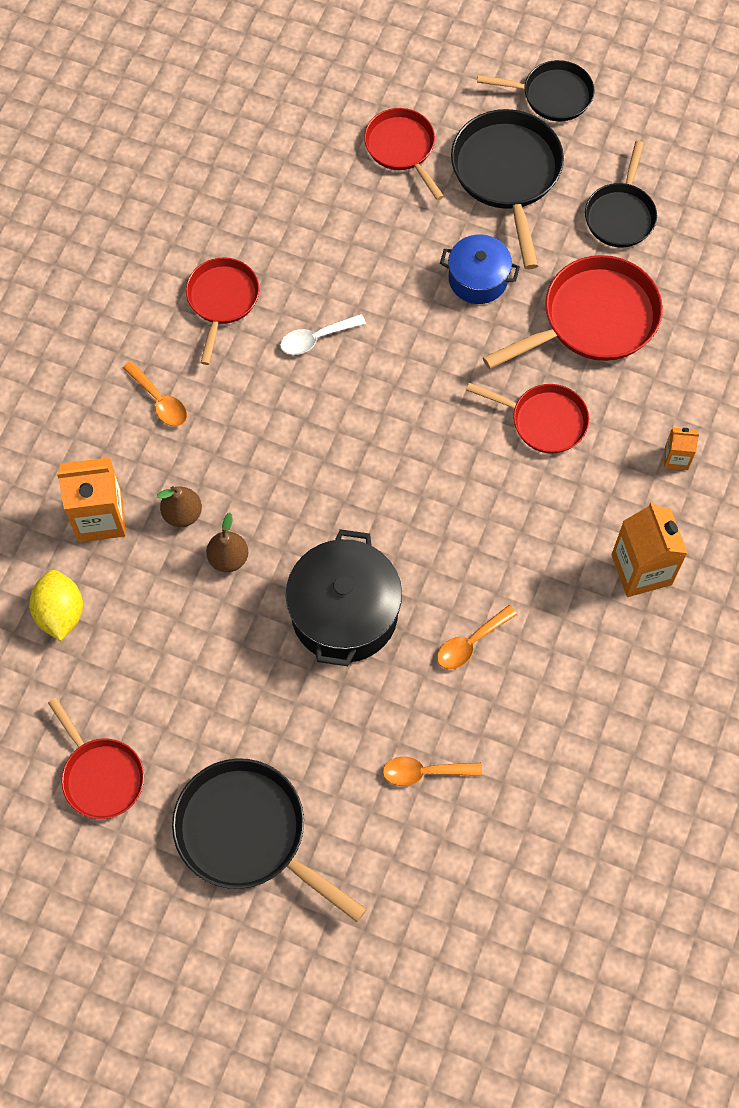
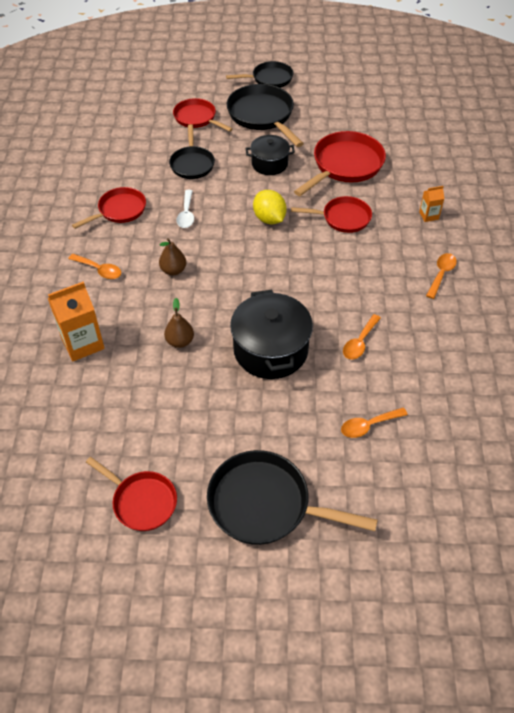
camera: 20 degrees left, 15 degrees down
(60, 613) = (74, 407): yellow lemon -> yellow lemon (269, 219)
(182, 514) = (138, 326): brown pear -> brown pear (173, 270)
(222, 300) = (119, 210): red pan -> red pan turned 60 degrees clockwise
(316, 338) = (186, 214): white spoon -> white spoon turned 45 degrees counterclockwise
(478, 279) = (269, 164): blue pot -> black pot
(620, 215) = (334, 118): black pan -> black pan (192, 164)
(641, 569) = (441, 274): orange carton -> orange spoon

